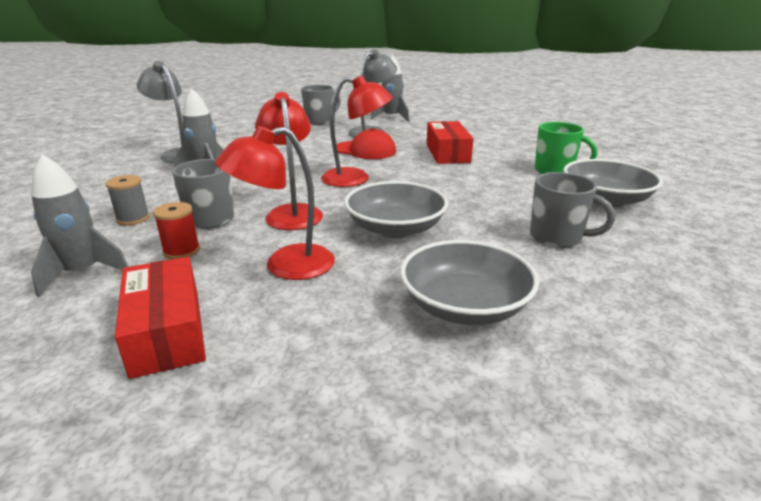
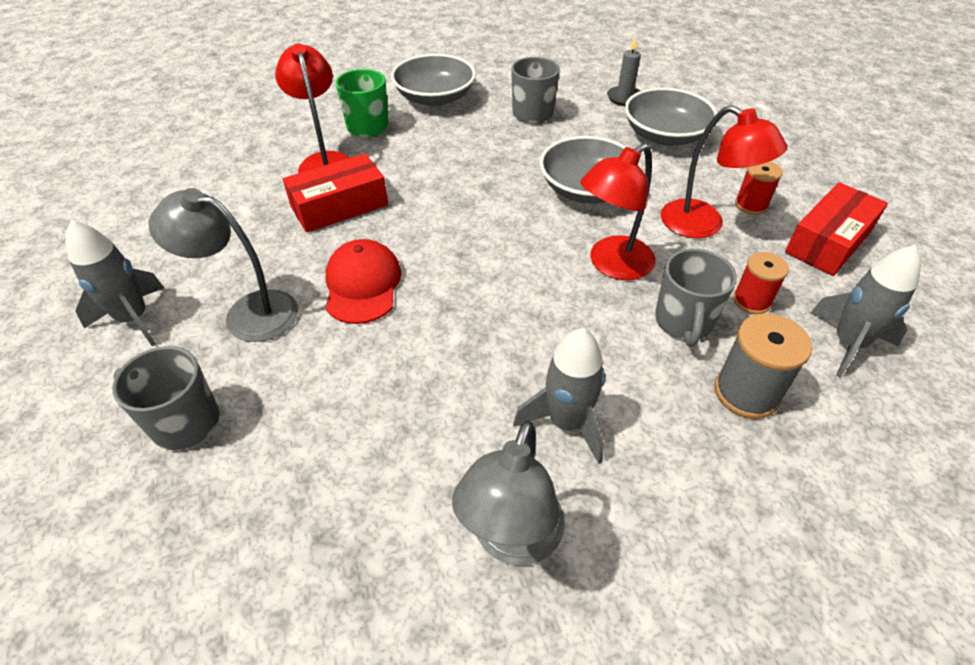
camera: 115 degrees left, 20 degrees up
(133, 219) = (746, 393): grey spool -> grey spool, size x1.50
(279, 308) = (751, 205): none -> red spool
(356, 179) = (483, 254): red lamp -> red lamp (324, 162)
(584, 309) = (624, 98): none -> grey candle

